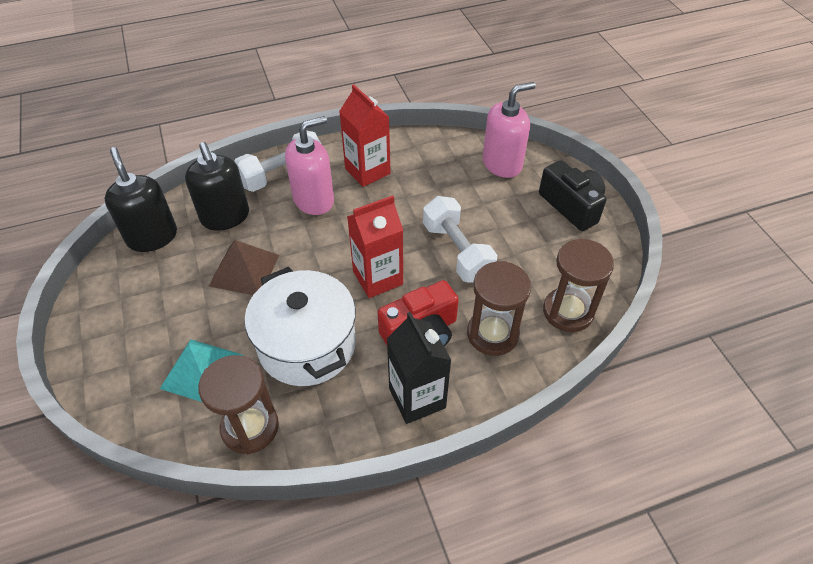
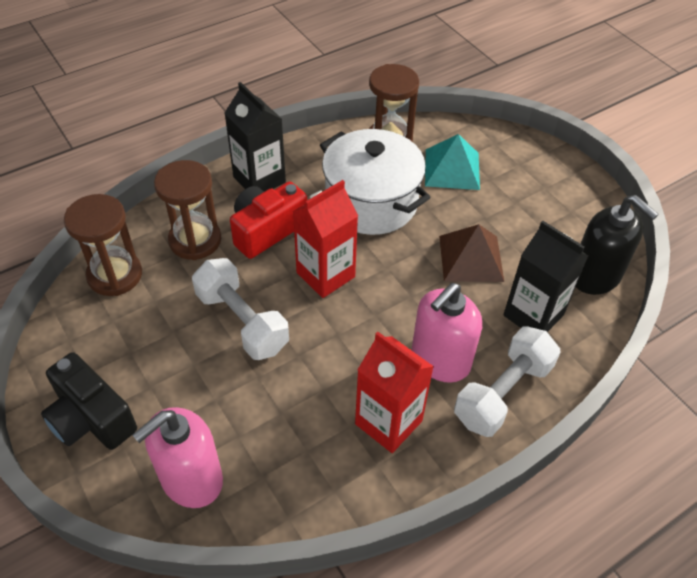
camera: 165 degrees right, 0 degrees up
(225, 217) = (533, 315): black soap dispenser -> black carton

